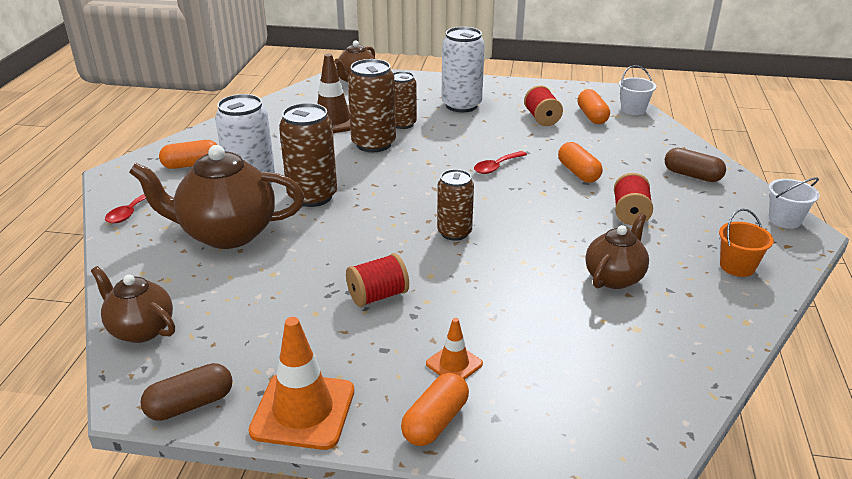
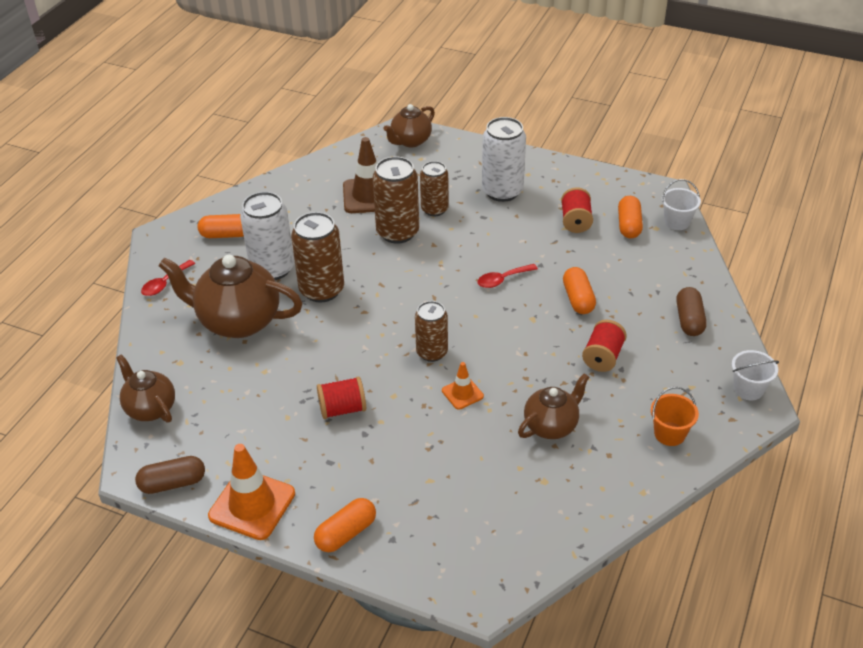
camera: 15 degrees right, 10 degrees up
(454, 364) = (379, 486): orange traffic cone -> orange traffic cone (462, 393)
(692, 175) = (689, 320): brown capsule -> brown capsule turned 45 degrees clockwise

